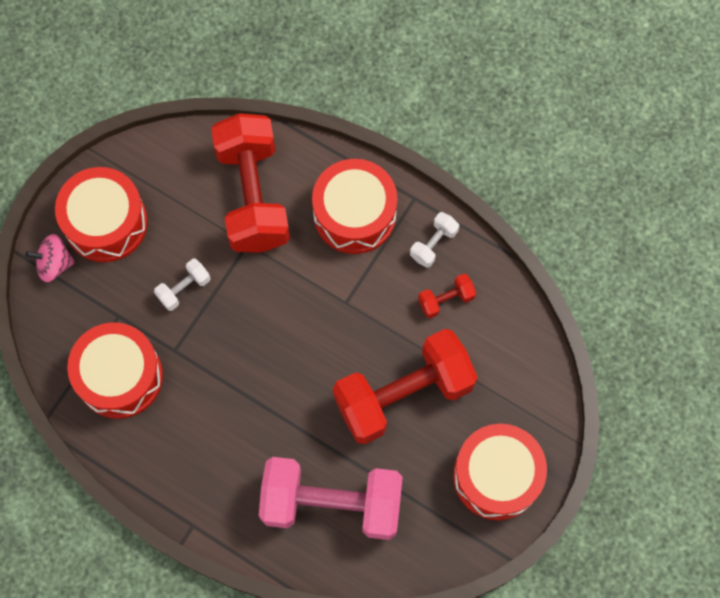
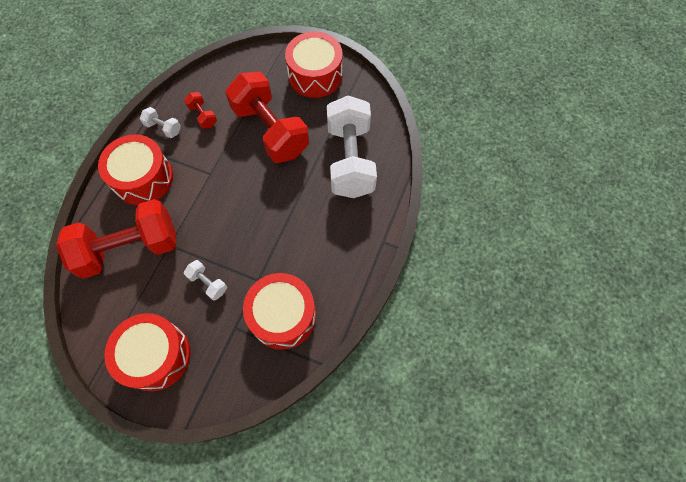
camera: 100 degrees left, 5 degrees down
(54, 264) = (194, 390): pink spinning top -> none
(332, 503) = (350, 160): pink dumbbell -> white dumbbell

